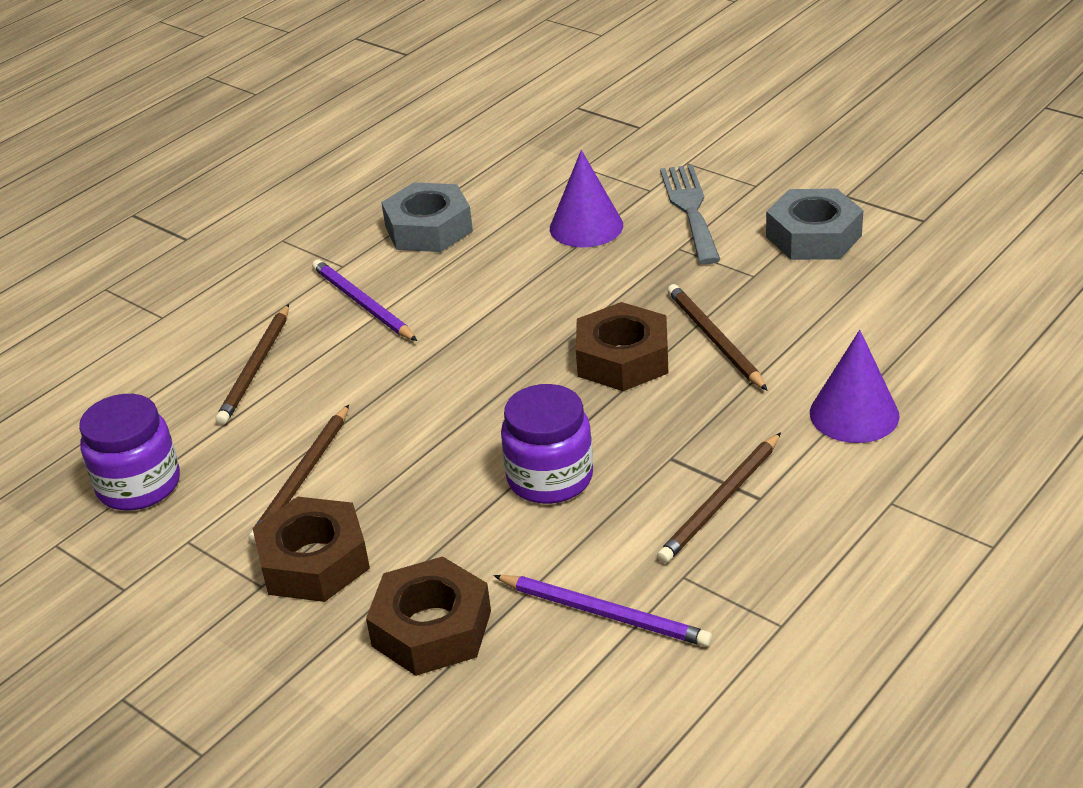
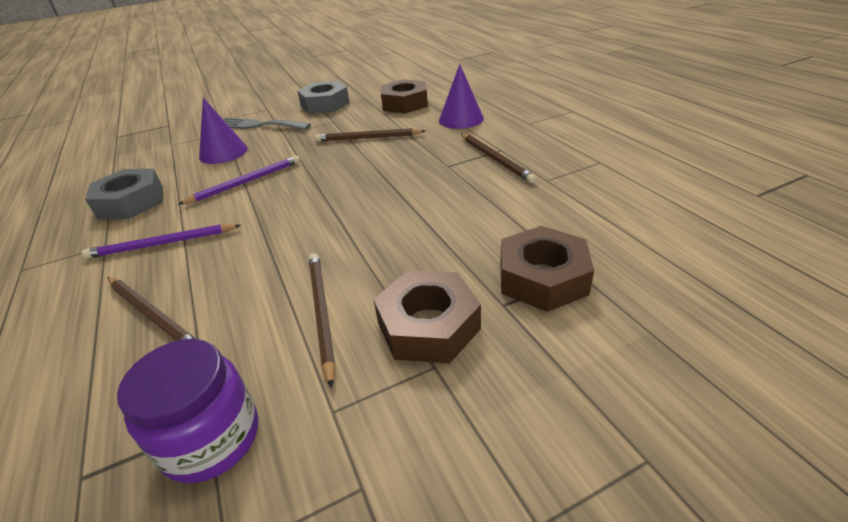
camera: 65 degrees left, 0 degrees up
(302, 477) = (321, 313): brown pencil -> brown pencil turned 150 degrees counterclockwise
(550, 478) = (429, 204): purple jar -> none
(604, 613) = (564, 208): purple pencil -> purple pencil (246, 182)
(622, 359) = (351, 163): brown nut -> brown nut (405, 104)

